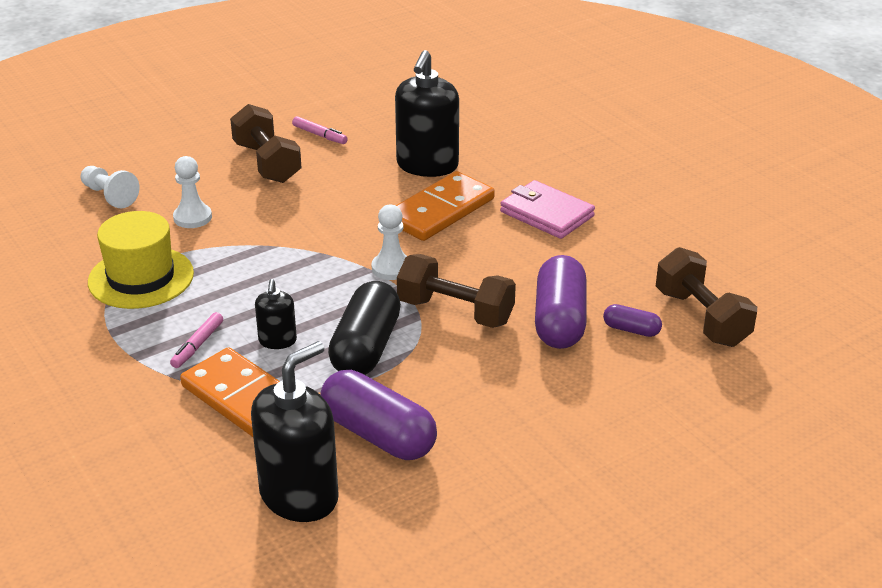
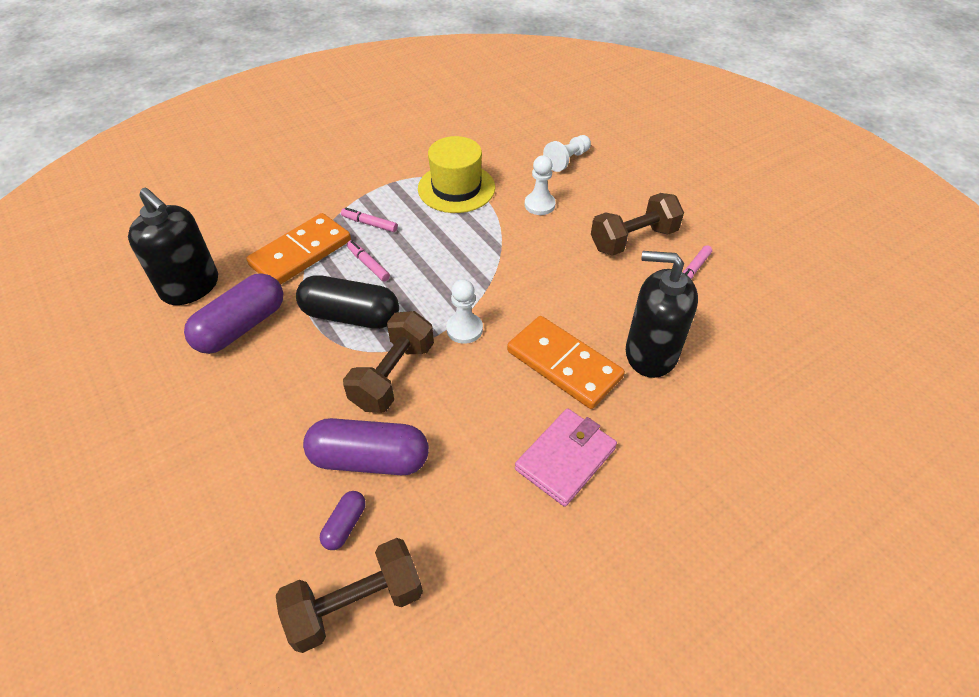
camera: 90 degrees right, 15 degrees up
(277, 341) = (368, 264): black soap dispenser -> pink marker

